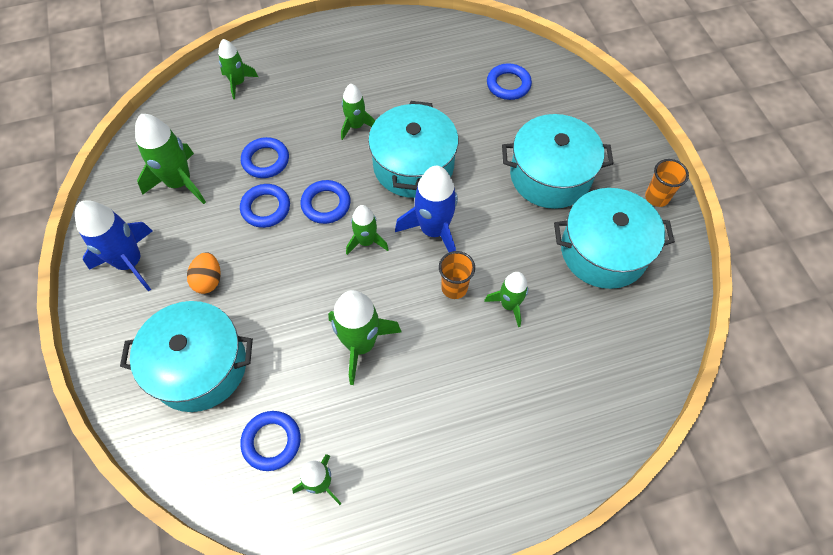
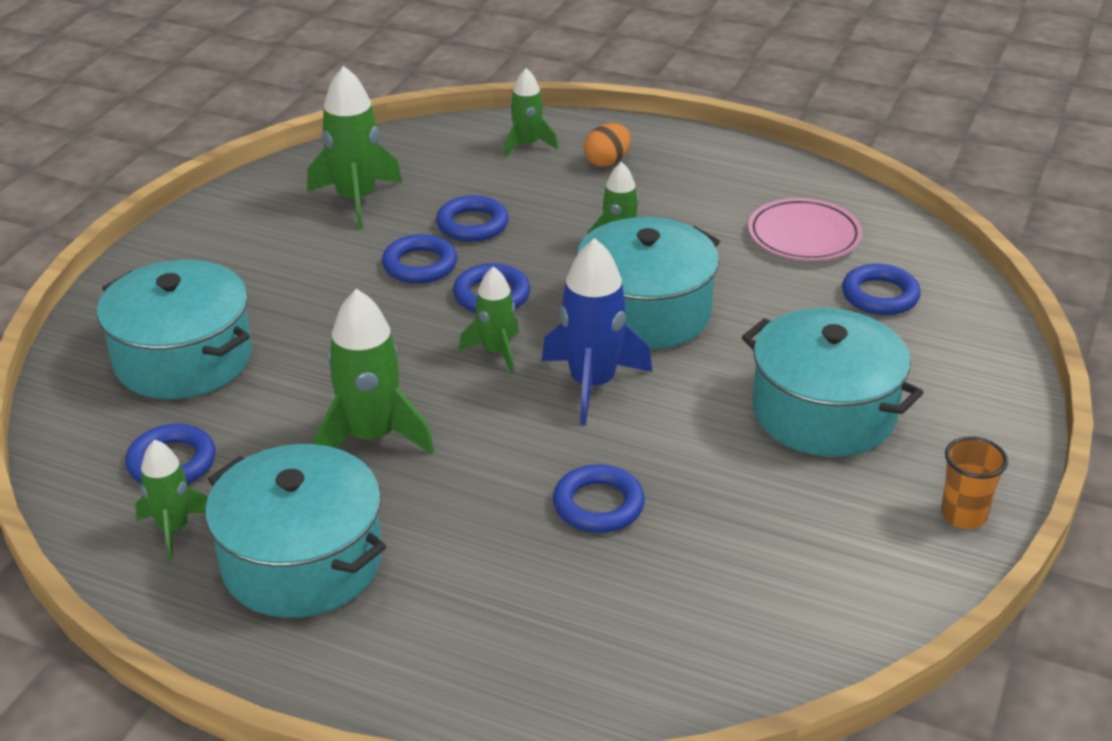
camera: 40 degrees right, 25 degrees down
(130, 262) = (225, 239): blue rocket -> none
(208, 280) = (282, 294): orange egg -> orange egg (607, 162)
(440, 66) = (804, 236): none -> pink plate
(454, 288) = (548, 450): orange cup -> none
(509, 305) = (598, 505): green rocket -> blue ring
(603, 251) = (803, 526): turquoise pot -> turquoise pot (302, 562)

